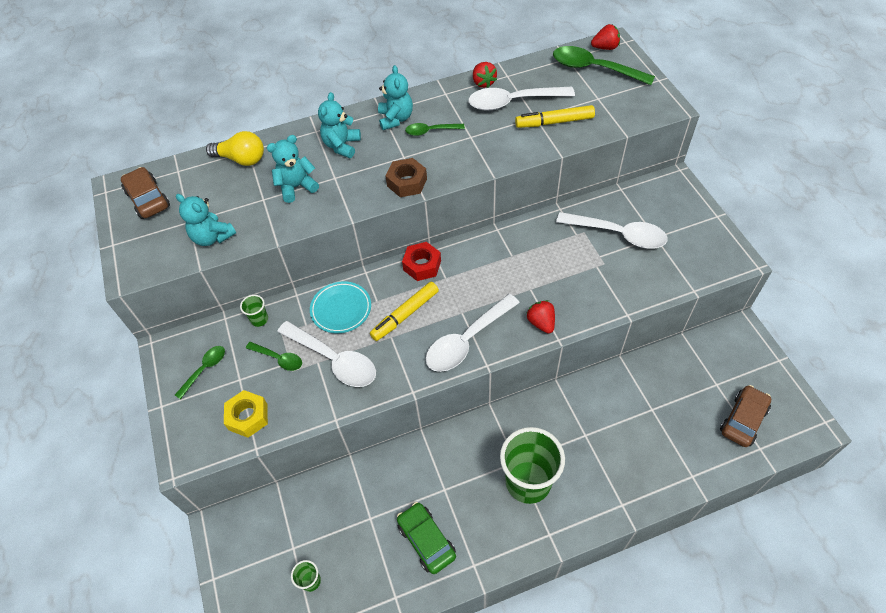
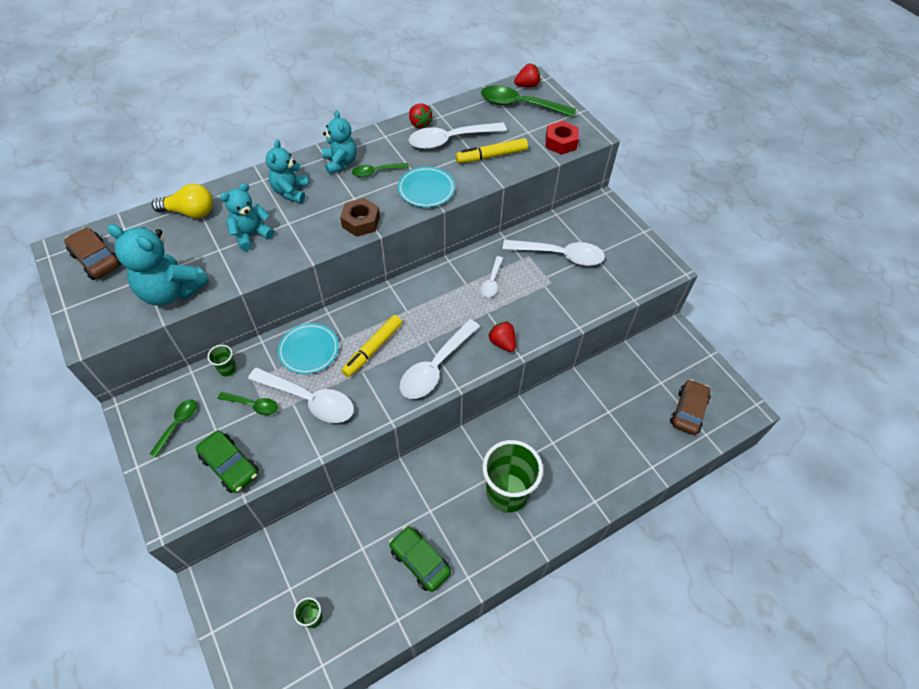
camera: 15 degrees left, 0 degrees up
(212, 237) = (171, 291): turquoise teddy bear -> turquoise teddy bear, size x1.53
(248, 417) = (230, 465): yellow nut -> green car
(422, 265) = (382, 301): red nut -> red nut (561, 142)
(479, 153) = (426, 190): none -> turquoise plate
(539, 256) = (491, 282): none -> white spoon

